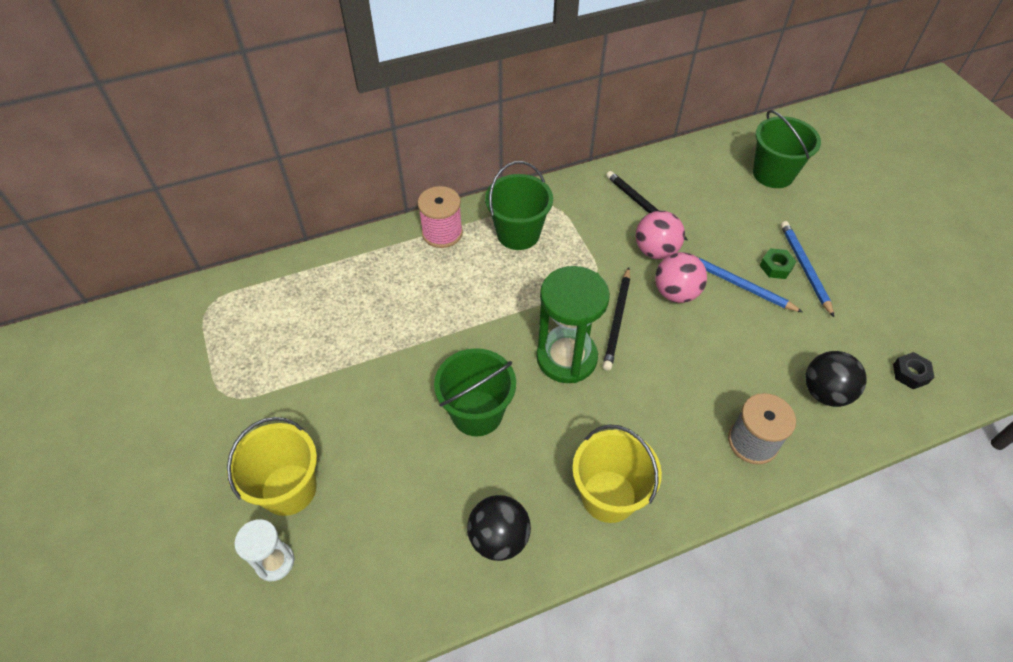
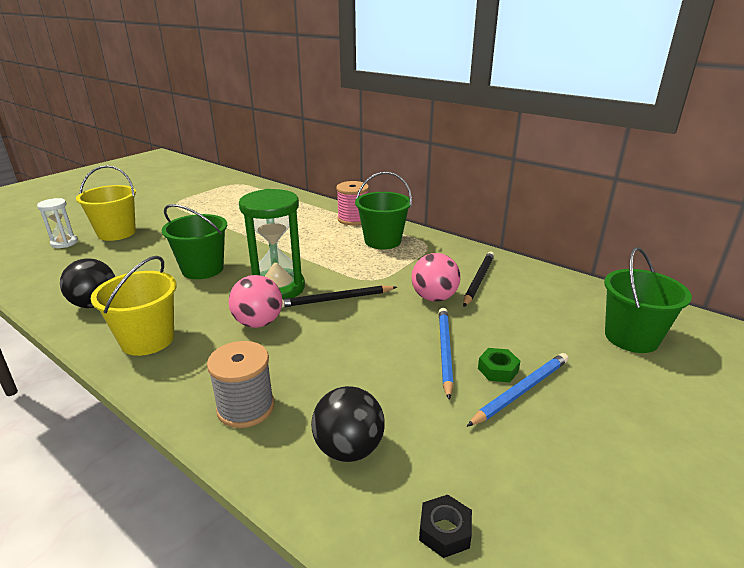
camera: 60 degrees right, 25 degrees down
(676, 293) = (395, 319): pink ball -> pink ball (258, 323)

